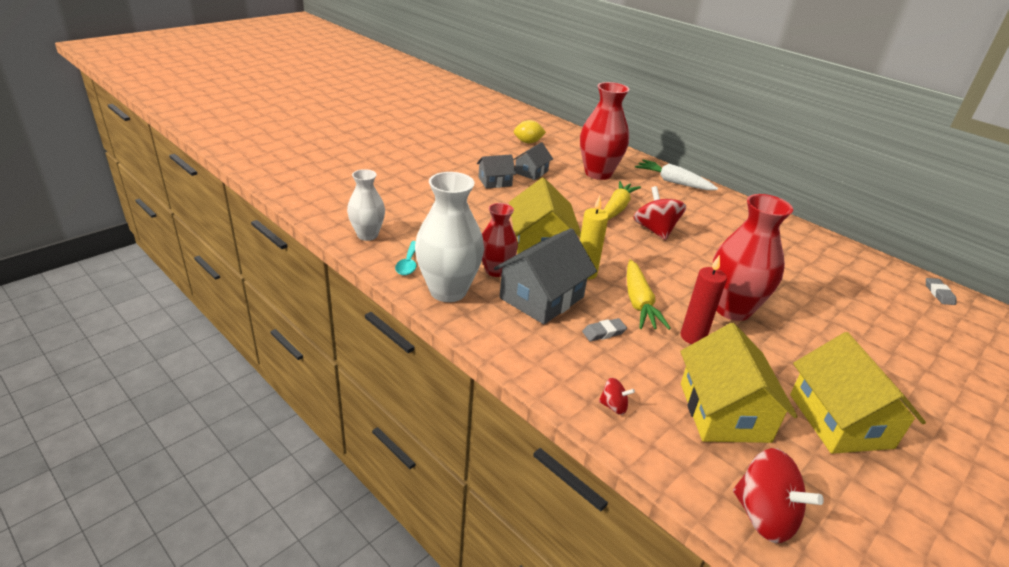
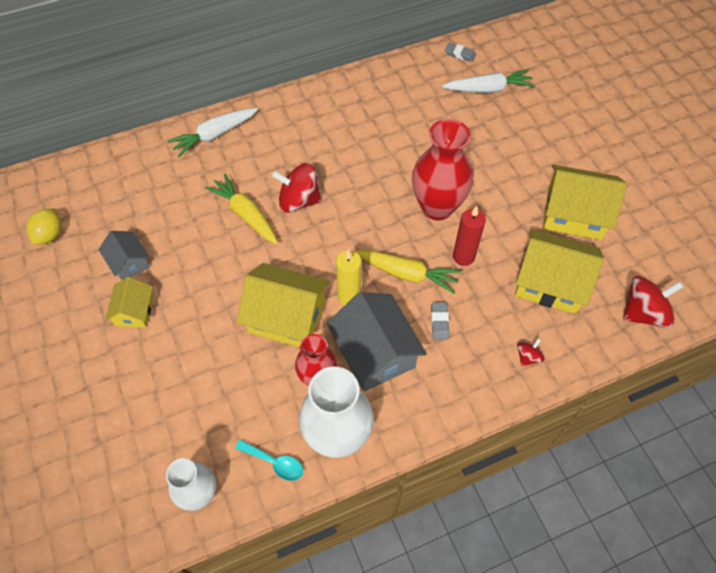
camera: 65 degrees left, 25 degrees up
(495, 182) = (134, 311): grey house -> yellow house
(598, 173) = (164, 196): red vase -> none
(923, 321) = (488, 89): none -> white carrot

